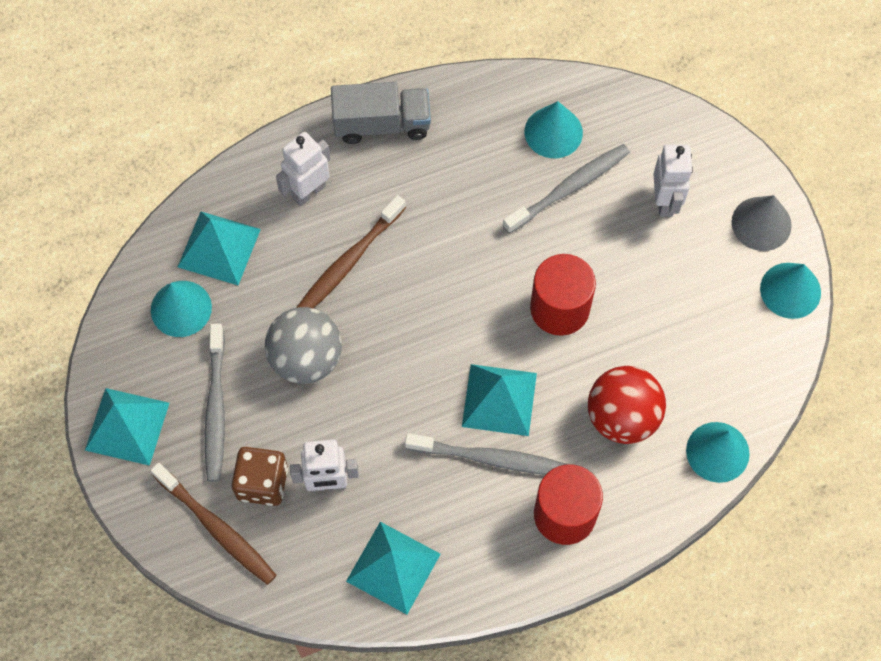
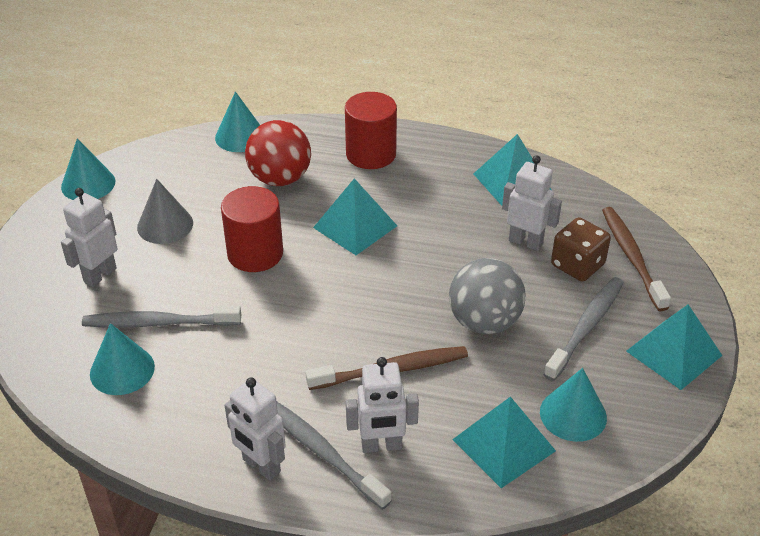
camera: 145 degrees left, 25 degrees down
(382, 124) = (261, 466): grey truck -> white robot
(489, 458) = (394, 201): grey toothbrush -> grey toothbrush (322, 452)
(761, 223) = (54, 227): grey cone -> grey cone (165, 225)

